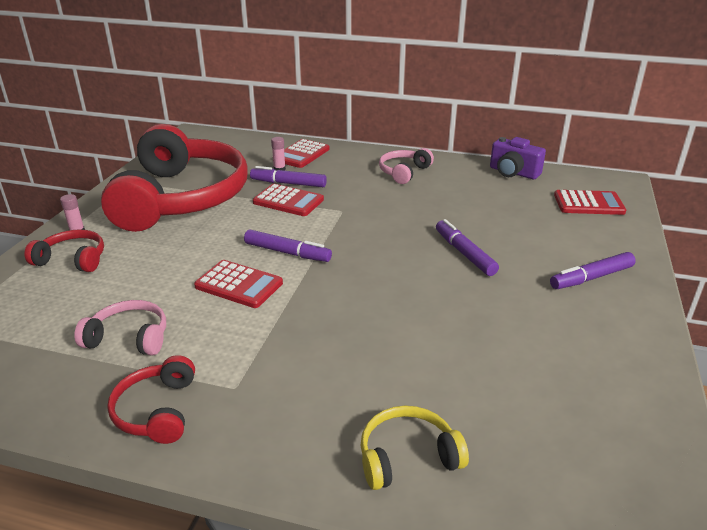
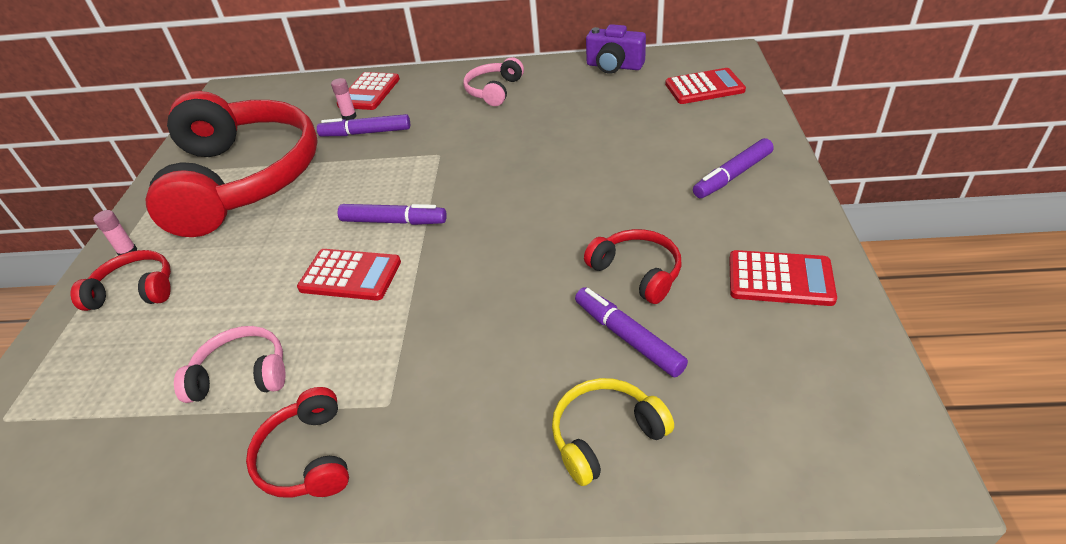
camera: 10 degrees left, 10 degrees up
(288, 201) = (373, 155): red calculator -> red calculator (780, 279)
(464, 253) = (591, 177): purple marker -> purple marker (628, 337)
(479, 335) = (637, 272): none -> red headphones

